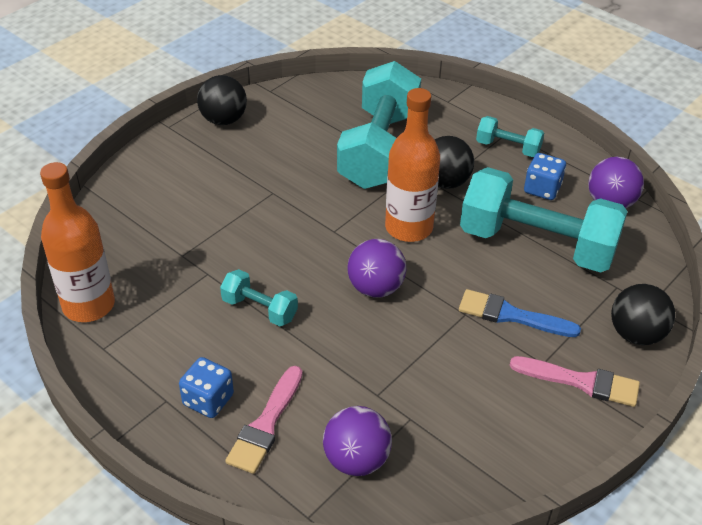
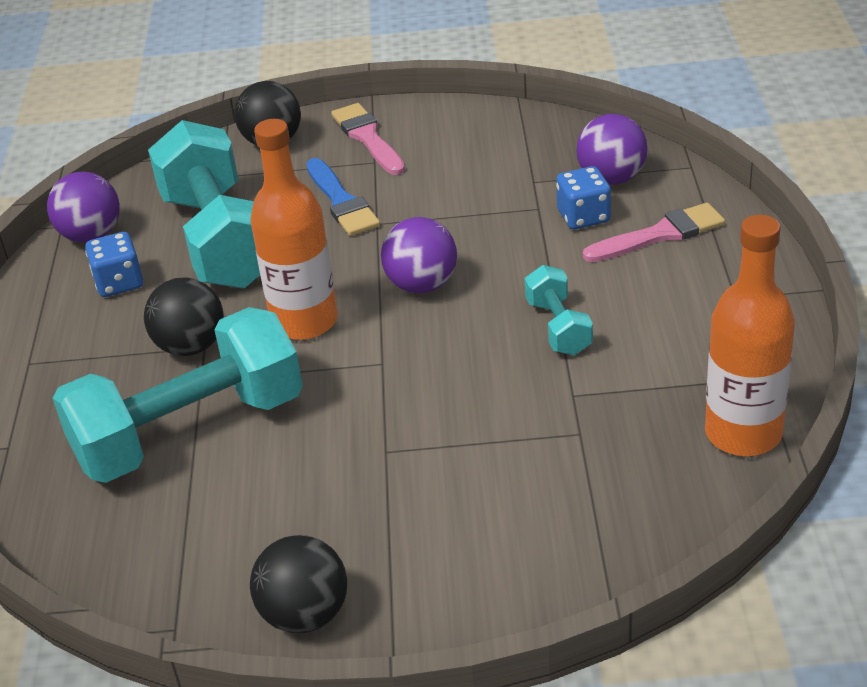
camera: 130 degrees left, 5 degrees down
(208, 400) = (694, 277): blue dice -> blue dice (583, 216)
(508, 148) = (64, 344): turquoise dumbbell -> none

